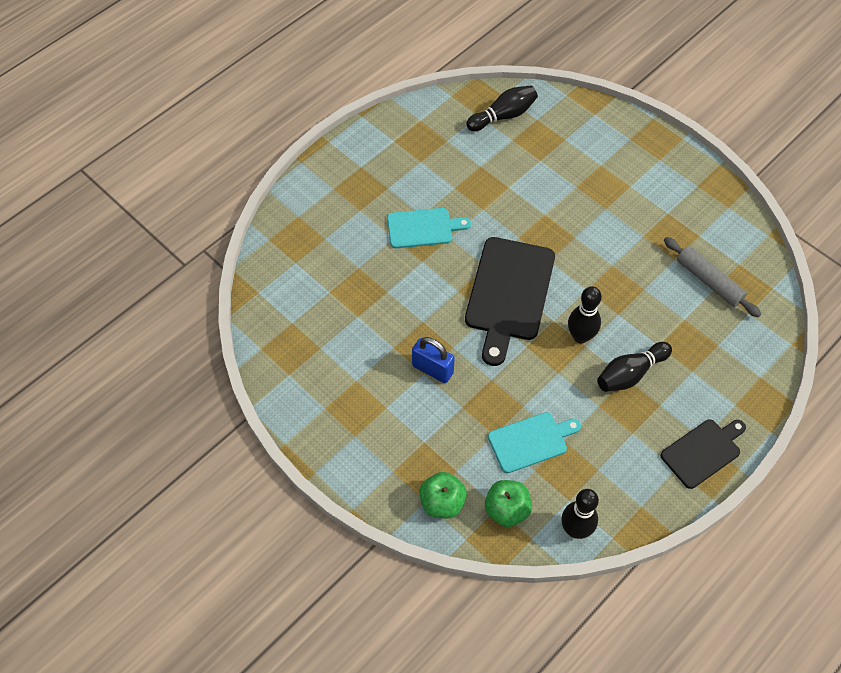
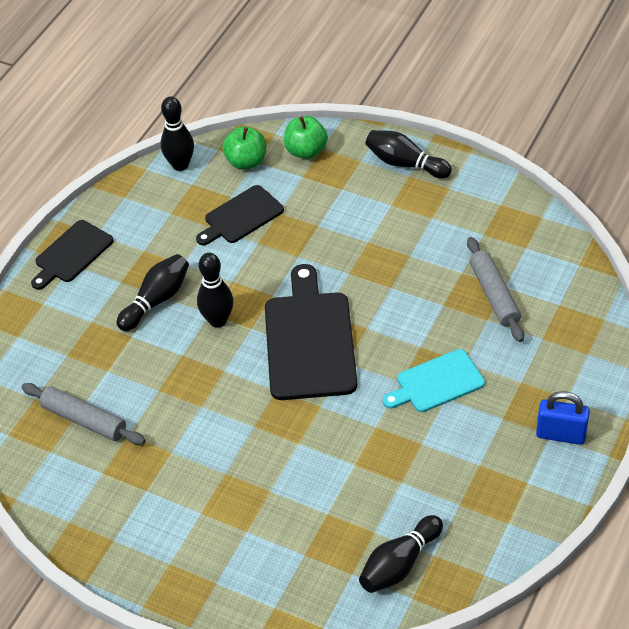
camera: 165 degrees right, 10 degrees down
(342, 286) = (494, 295): none -> grey rolling pin
(352, 451) = (405, 164): none -> black bowling pin
(432, 369) = (361, 247): blue padlock -> blue padlock (561, 434)
(531, 441) = (241, 216): turquoise cutting board -> black cutting board

